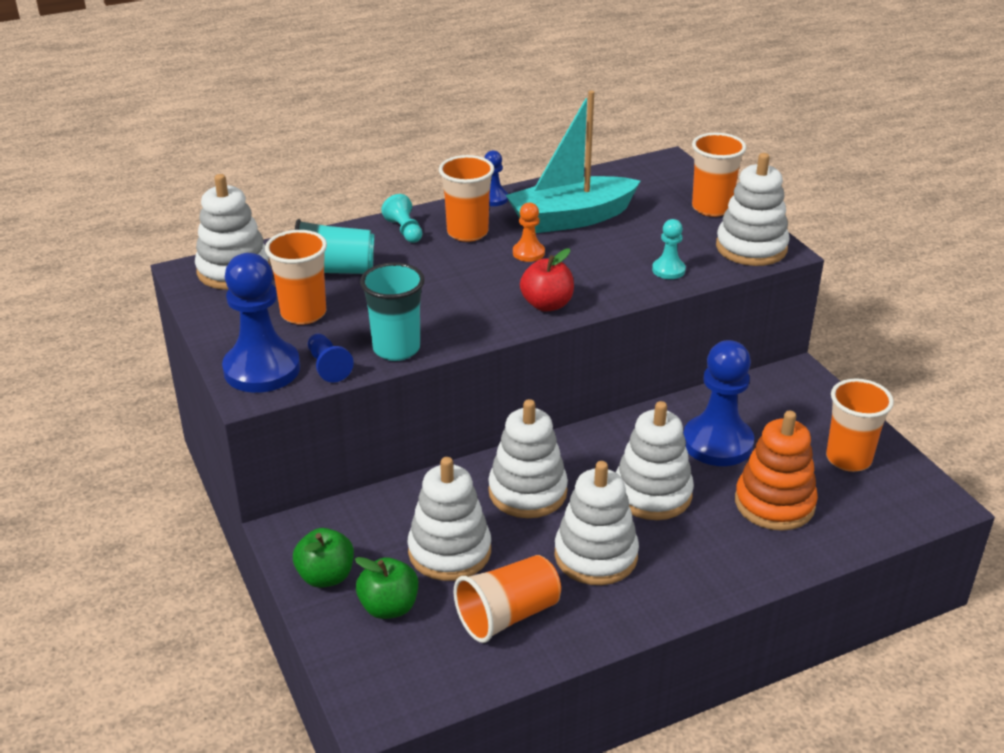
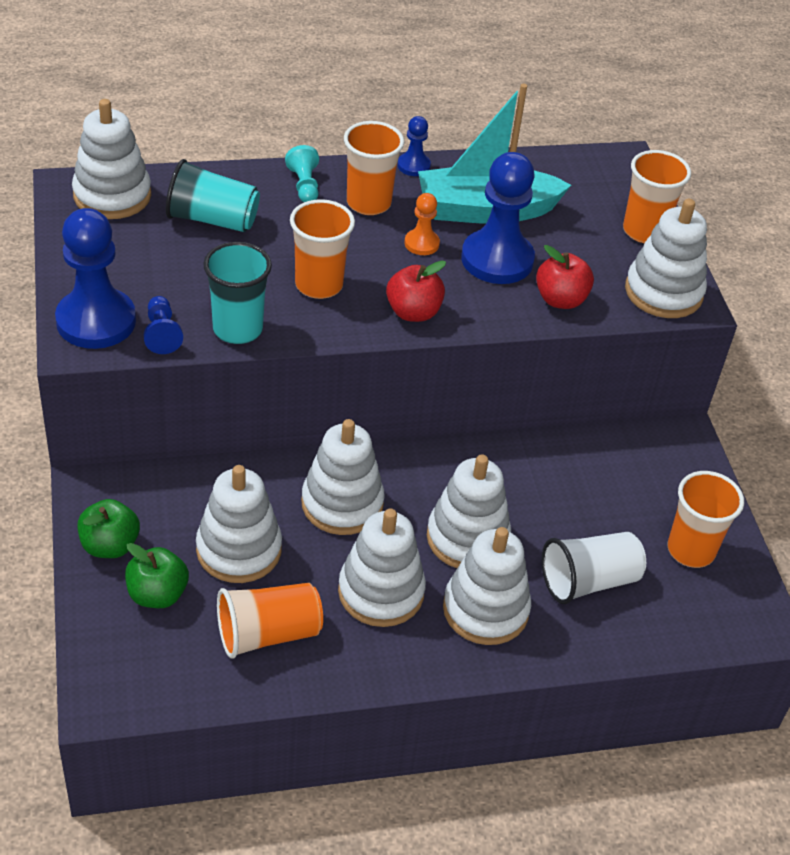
camera: 10 degrees right, 10 degrees up
(303, 313) = (162, 264): orange cup -> orange cup (319, 285)
(668, 270) = (560, 300): turquoise pawn -> red apple
(696, 547) = (485, 609): none -> white stacking toy
(717, 443) = (560, 497): blue pawn -> blue pawn (497, 259)
(774, 503) = (588, 581): orange stacking toy -> white cup

